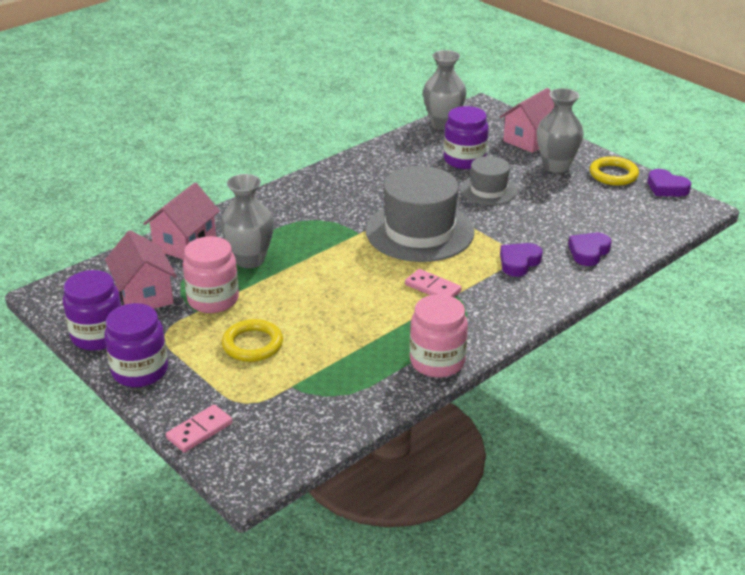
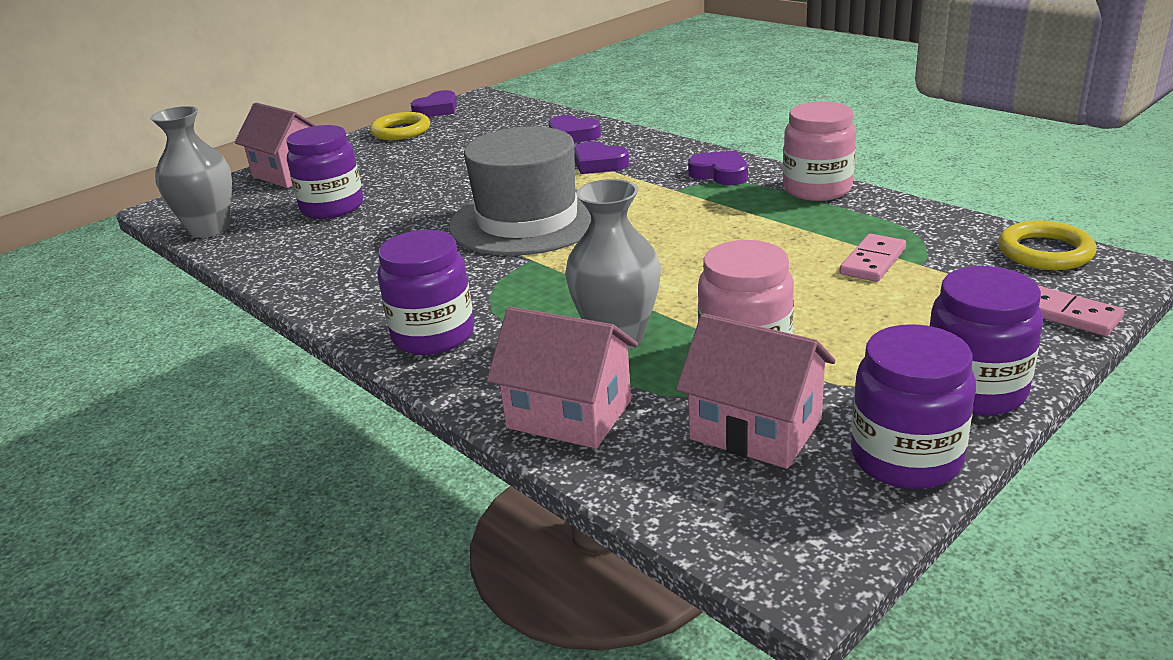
camera: 90 degrees left, 5 degrees down
(144, 295) = (755, 429): pink house -> pink house turned 60 degrees clockwise
(252, 344) = (847, 303): yellow ring -> yellow ring (1045, 252)
(278, 204) = (433, 335): none -> purple jar
(432, 288) = (665, 202): pink domino -> pink domino (873, 261)
(482, 318) = (720, 174): none -> purple heart
(488, 190) = (423, 188): grey hat -> none
(556, 166) = (370, 157): grey vase -> none

